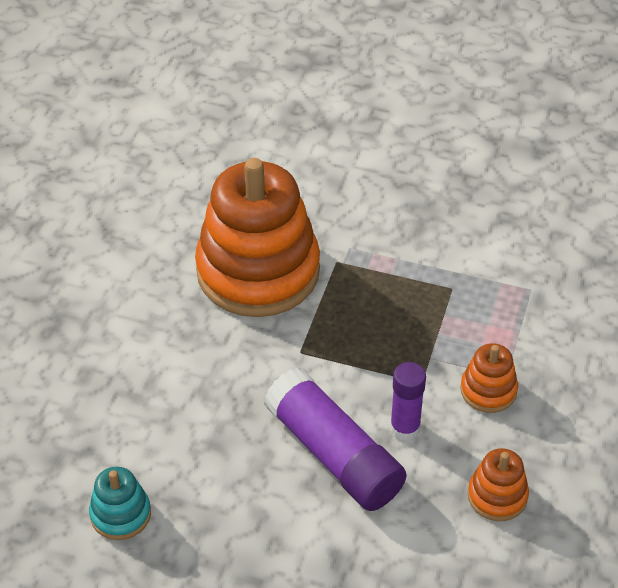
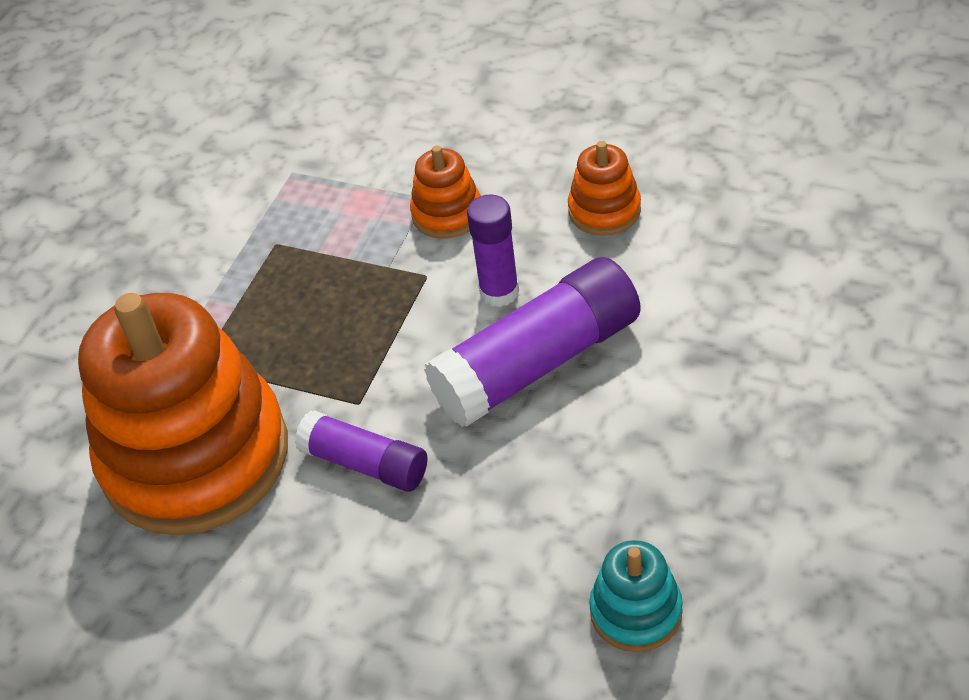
camera: 80 degrees left, 0 degrees up
(248, 360) = (365, 463): none -> purple glue stick

